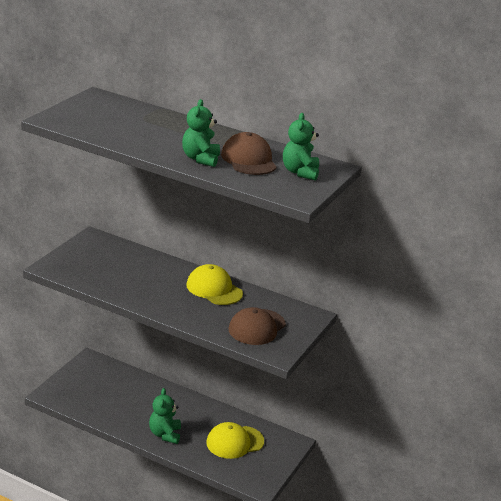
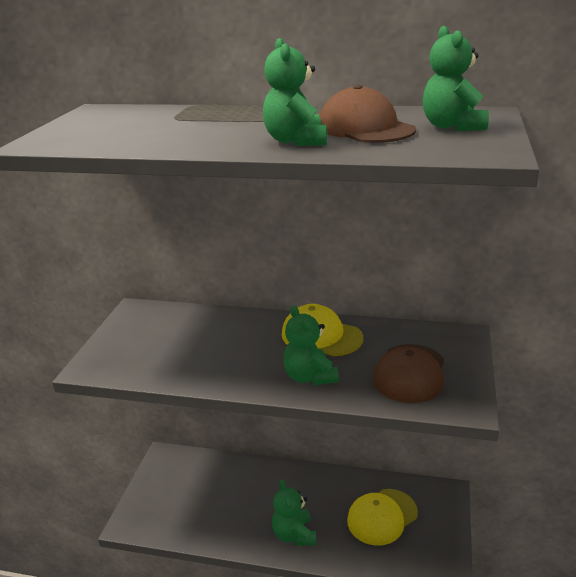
camera: 10 degrees left, 0 degrees up
(190, 311) = (309, 377): none -> green teddy bear

